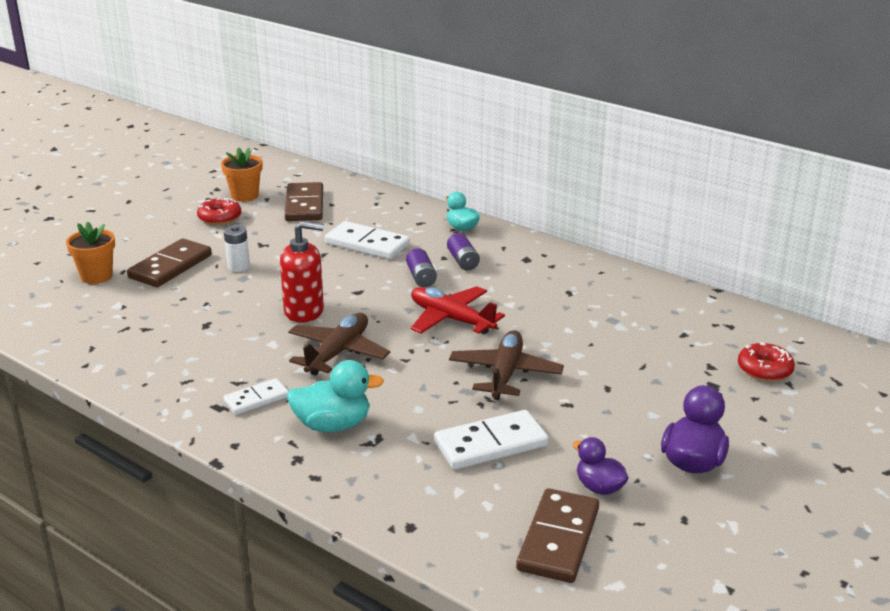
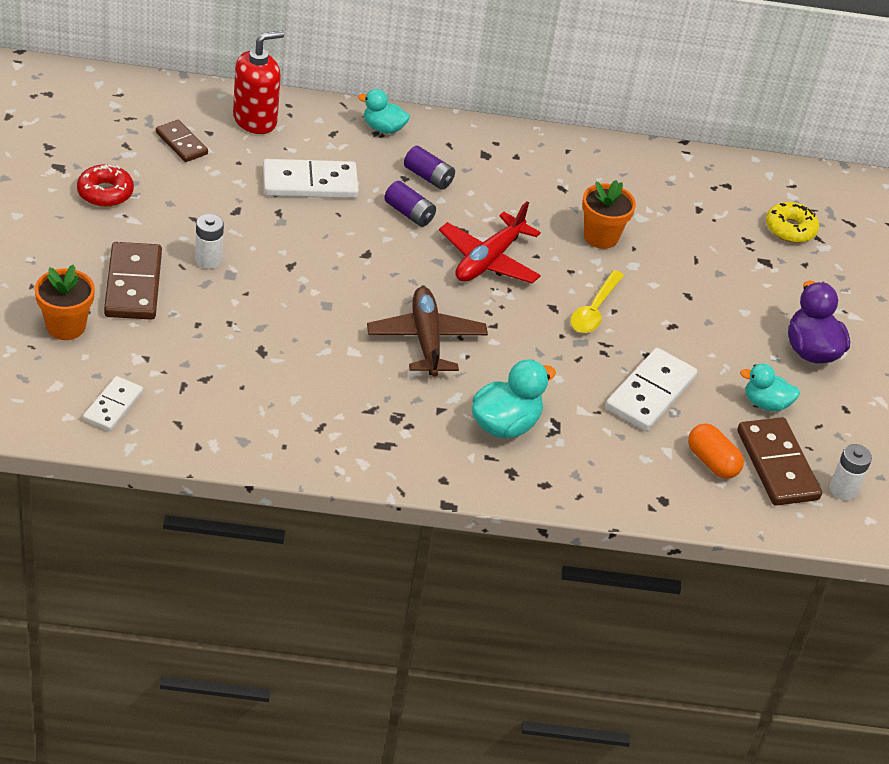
camera: 40 degrees left, 15 degrees up
(245, 196) = (95, 148): orange flower pot -> orange flower pot (600, 237)
(256, 399) = (409, 422): white domino -> white domino (113, 406)
(304, 205) = (181, 143): brown domino -> brown domino, size x0.60
(304, 311) = (341, 298): red soap dispenser -> red soap dispenser (255, 120)
(451, 319) = (488, 260): red plane -> red plane turned 60 degrees counterclockwise
(492, 514) = (712, 462): none -> orange capsule
(505, 374) = (594, 310): brown plane -> yellow spoon
(599, 487) = (765, 403): purple duck -> turquoise duck
(610, 585) = (843, 490): none -> white battery
(764, 369) = (790, 229): red donut -> yellow donut

